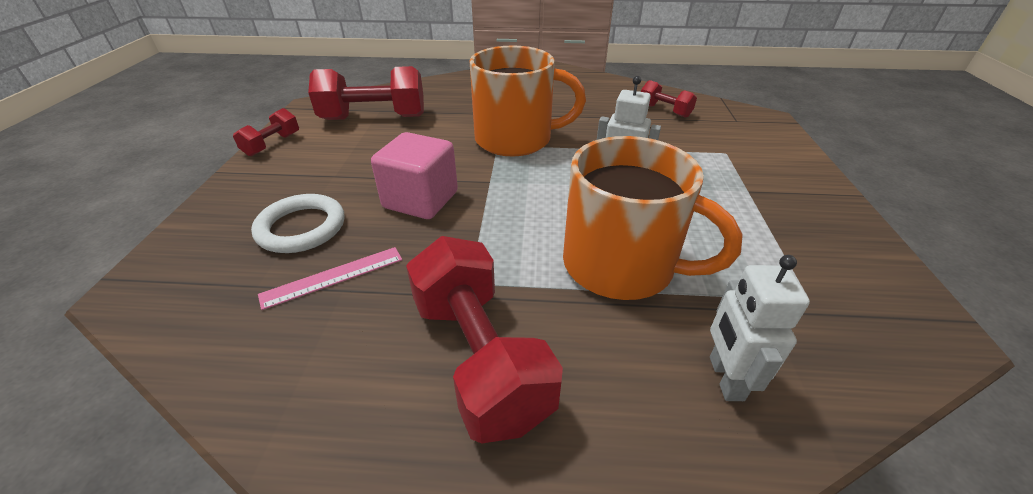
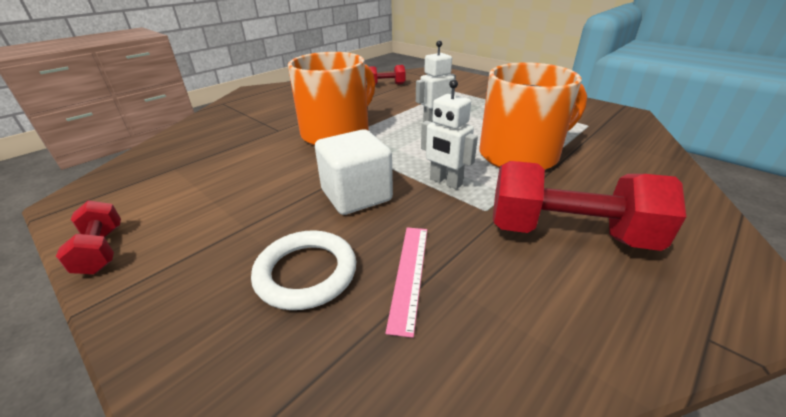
camera: 50 degrees left, 5 degrees down
(374, 118) = (181, 174): red dumbbell -> none
(420, 200) = (356, 195): pink cube -> white cube
(725, 378) = (630, 165): white robot -> white robot (445, 182)

